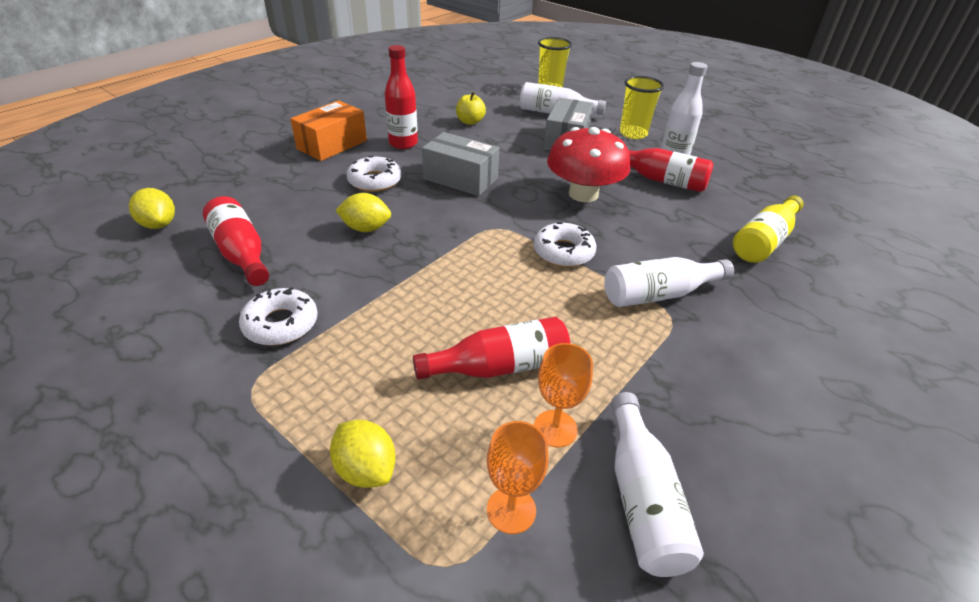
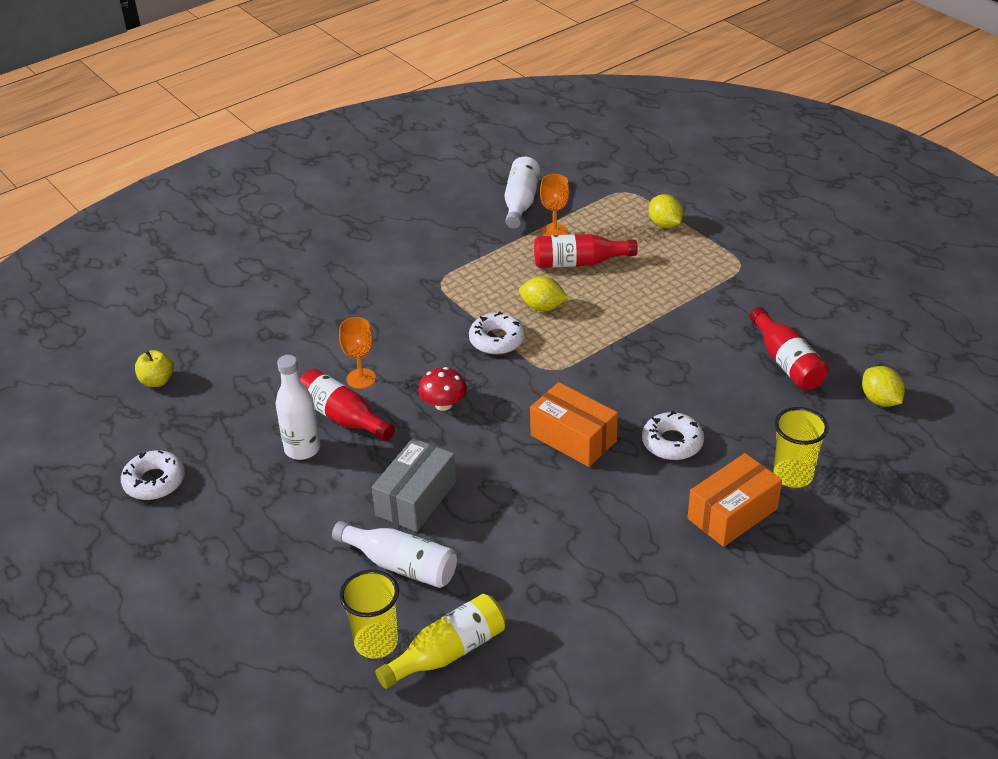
camera: 165 degrees left, 0 degrees up
(281, 324) = (733, 301): white donut -> white donut (154, 481)
(366, 228) = (677, 379): yellow lemon -> yellow lemon (542, 307)
(403, 143) = (638, 508): red bottle -> none
(460, 178) = (573, 438): grey box -> orange box
(470, 122) = (538, 552): yellow apple -> yellow apple (157, 381)
(511, 510) = (590, 204): orange goblet -> orange goblet (361, 378)
(583, 194) = (443, 404): red mushroom -> red mushroom, size x0.55
(633, 133) = (316, 505): yellow cup -> yellow cup (793, 475)
(659, 294) = (437, 298): white bottle -> none
(764, 241) = (304, 335): yellow bottle -> yellow bottle (448, 652)

